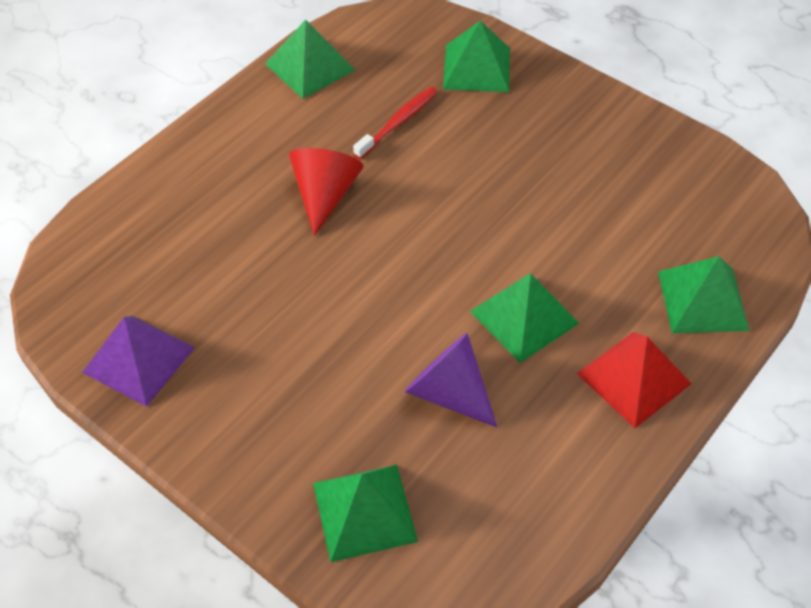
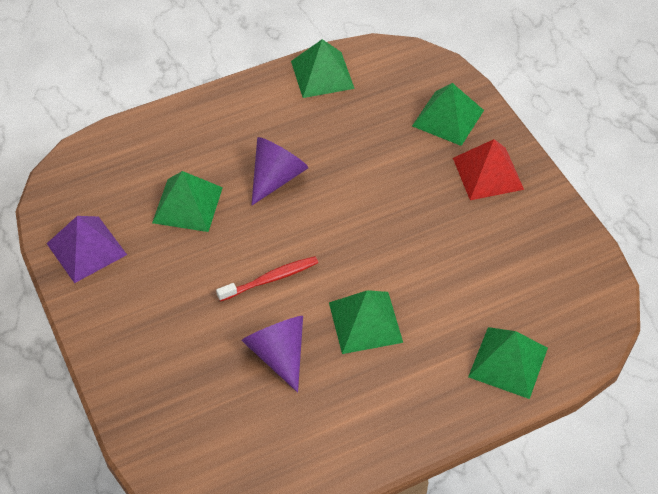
camera: 25 degrees right, 0 degrees up
(325, 195) = (276, 178): red cone -> purple cone
(364, 511) = (174, 412): green pyramid -> green pyramid (187, 205)
(398, 122) = (362, 141): red toothbrush -> red toothbrush (270, 279)
(634, 378) = (418, 398): red pyramid -> red pyramid (488, 173)

